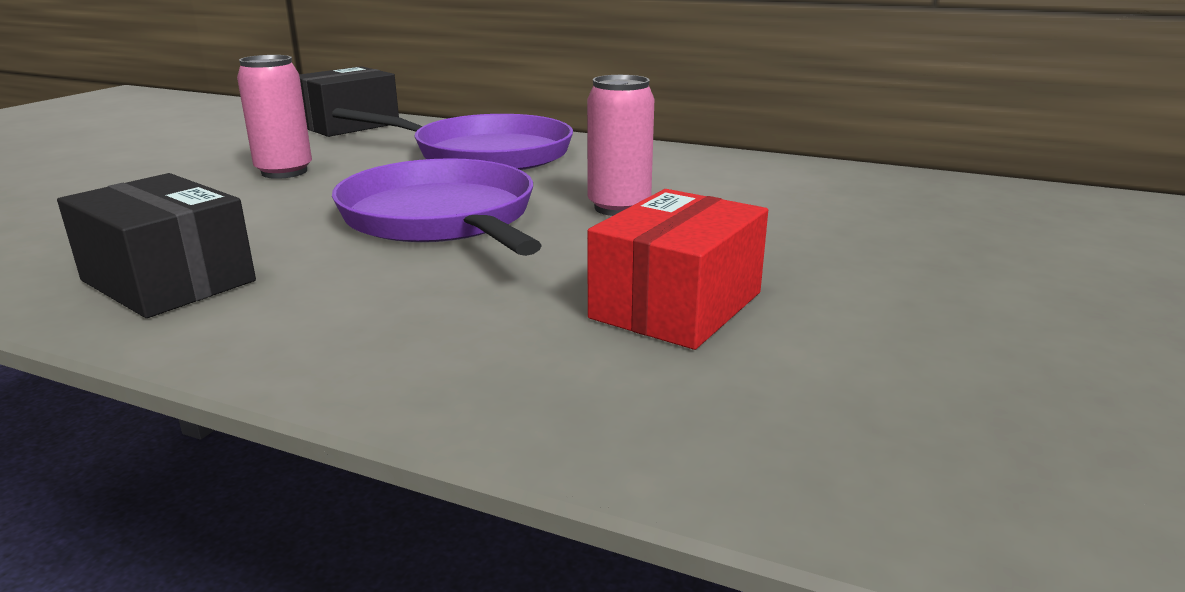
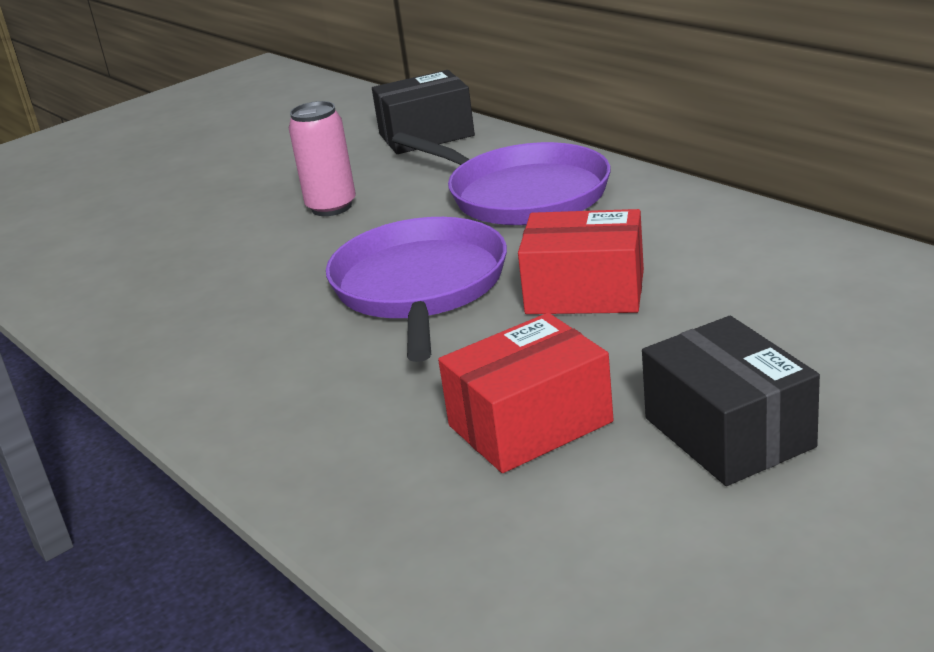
camera: 30 degrees right, 5 degrees up
(168, 281) = (187, 335): black box -> black box (728, 432)
(619, 208) = (585, 292): pink can -> red box

